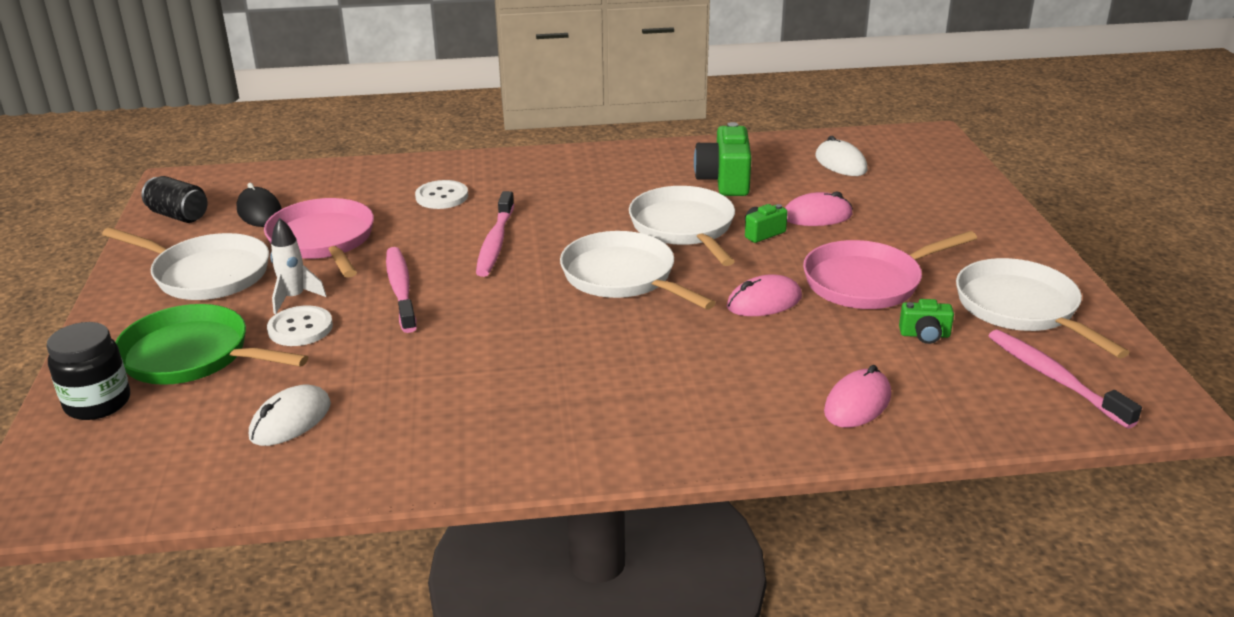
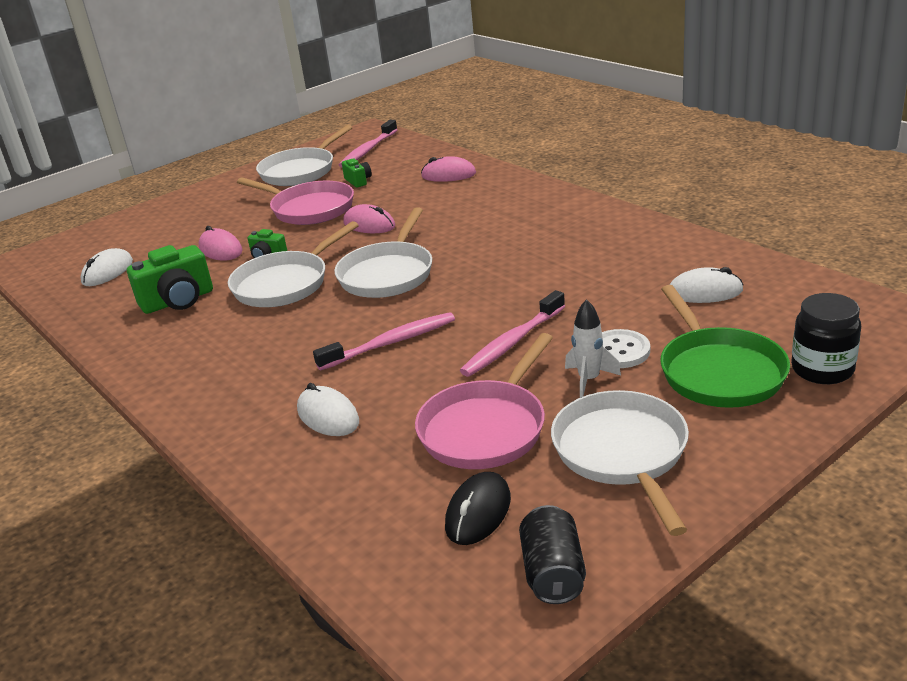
camera: 120 degrees left, 0 degrees up
(442, 196) = (328, 416): white button -> white mouse

